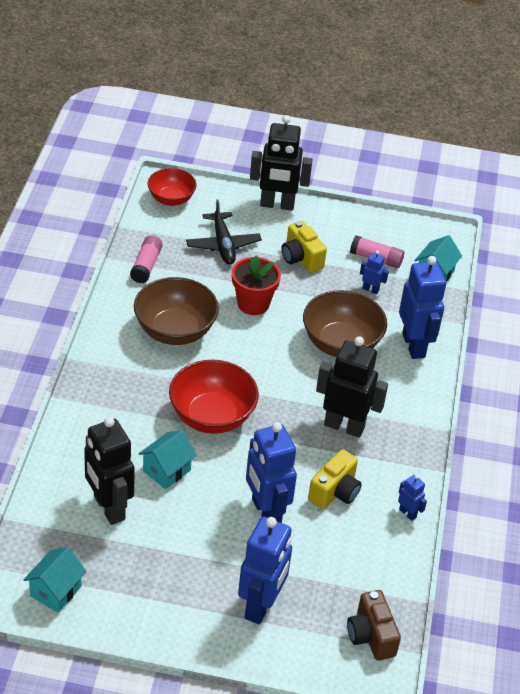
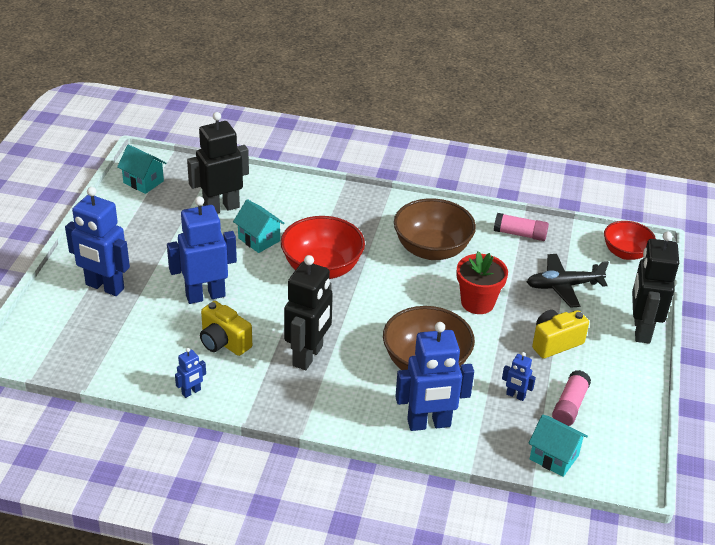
camera: 95 degrees right, 5 degrees down
(370, 289) = (515, 395): blue robot -> blue robot turned 90 degrees clockwise
(371, 636) = (56, 352): brown camera -> none

